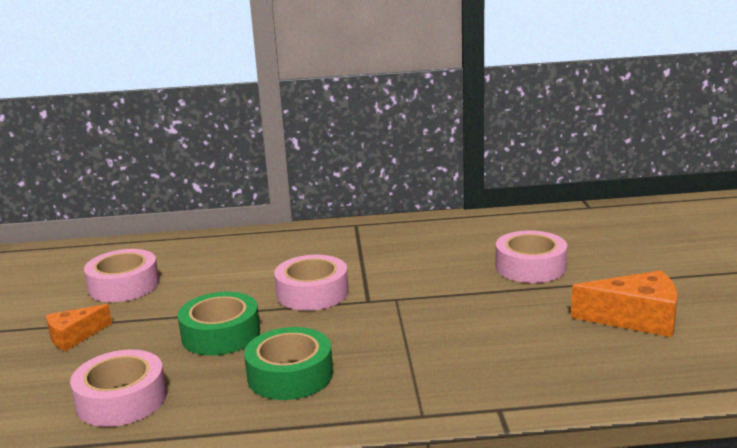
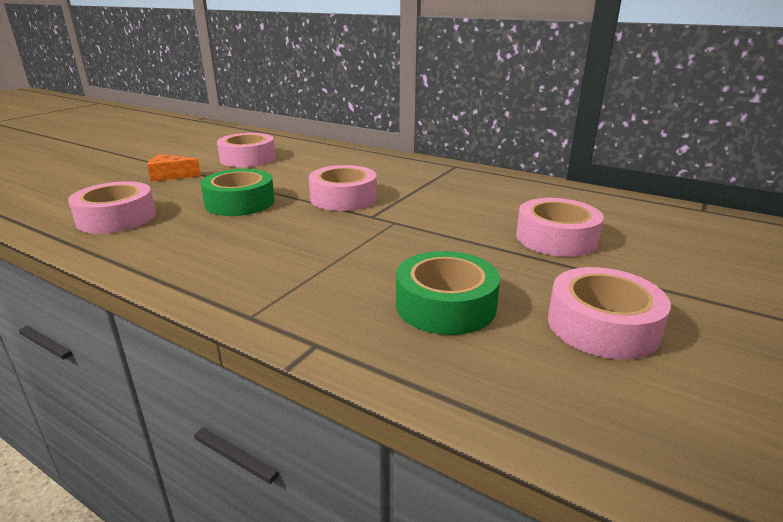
camera: 35 degrees right, 5 degrees up
(290, 375) = (226, 244): green tape -> green tape (445, 305)
(636, 318) = (602, 326): orange cheese -> pink tape

